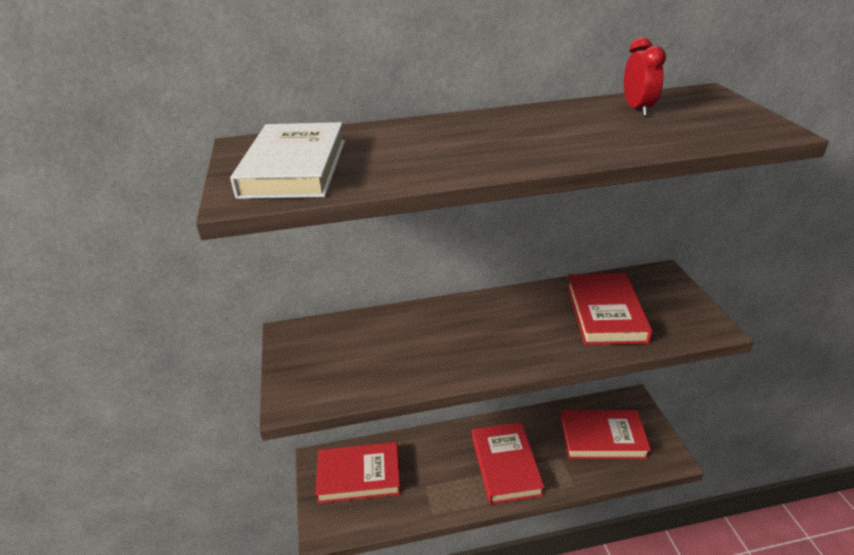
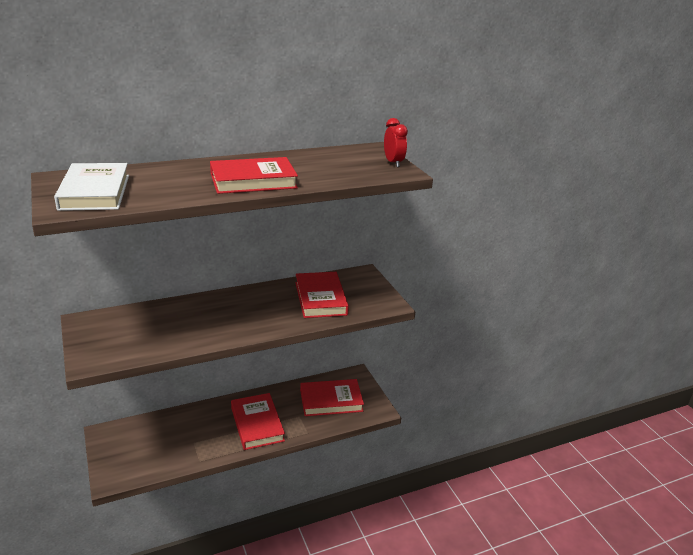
camera: 15 degrees left, 5 degrees down
(359, 475) = (139, 440): red book -> red book (253, 181)
(637, 109) = (327, 158): red clock -> red clock (393, 162)

